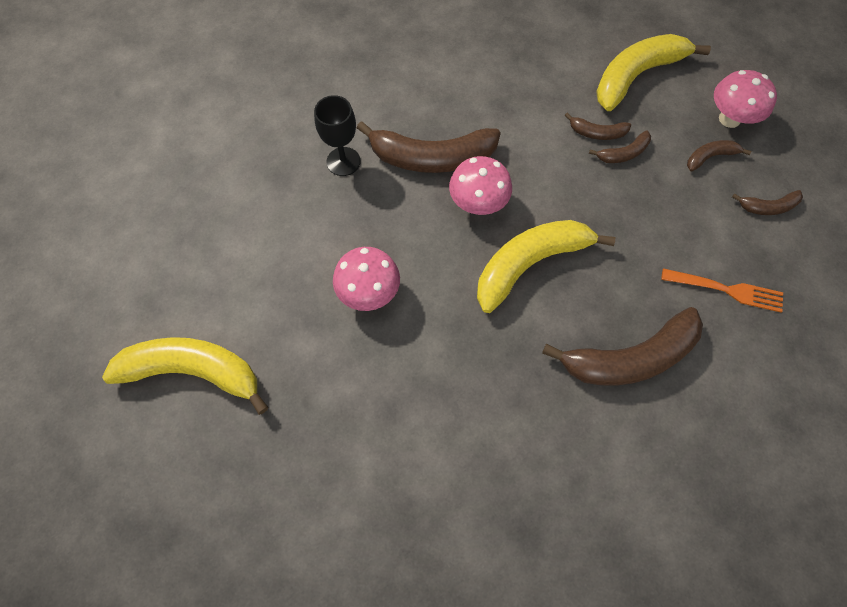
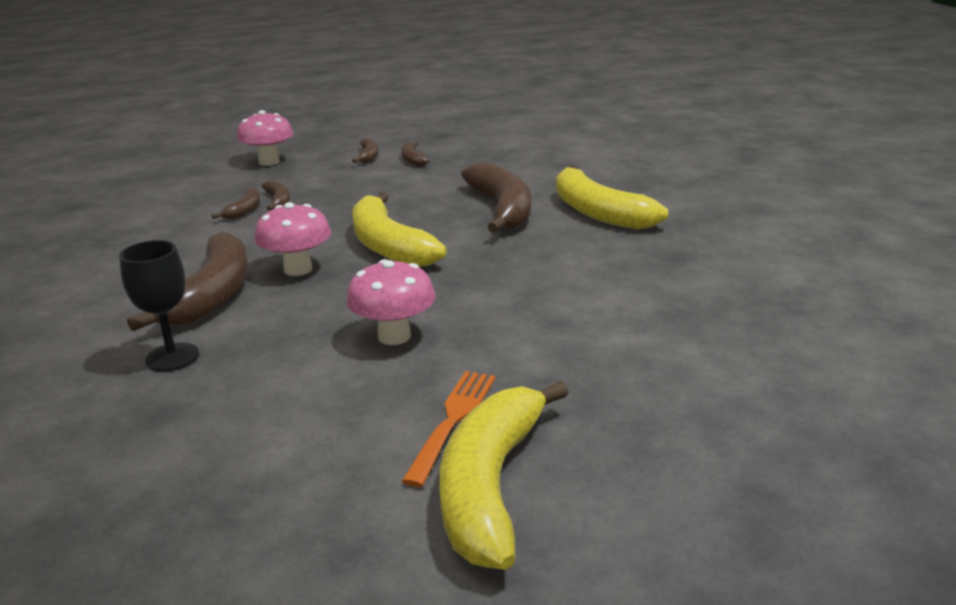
camera: 85 degrees left, 40 degrees down
(636, 76) = (187, 191): yellow banana -> yellow banana (597, 212)
(710, 157) = (305, 170): brown banana -> brown banana (412, 160)
(725, 290) = (443, 174): orange fork -> orange fork (452, 421)

